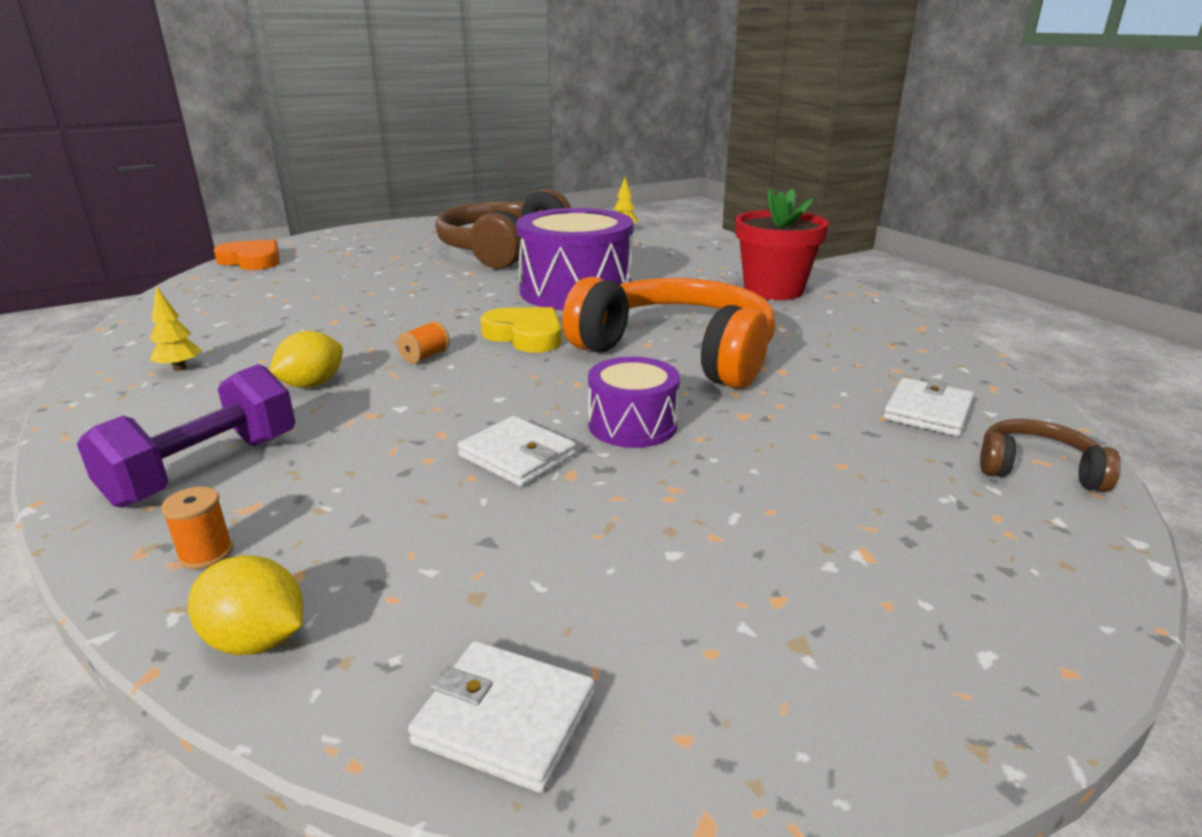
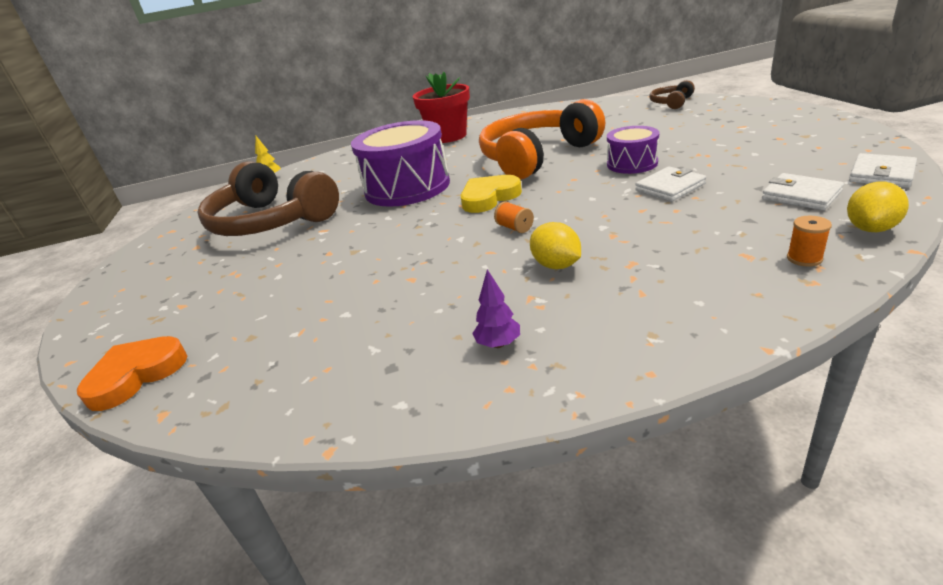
camera: 70 degrees left, 5 degrees up
(179, 368) = (498, 344): yellow tree -> purple tree
(205, 469) = (701, 282): purple dumbbell -> none
(927, 412) = (620, 114): white wallet -> white wallet (801, 195)

